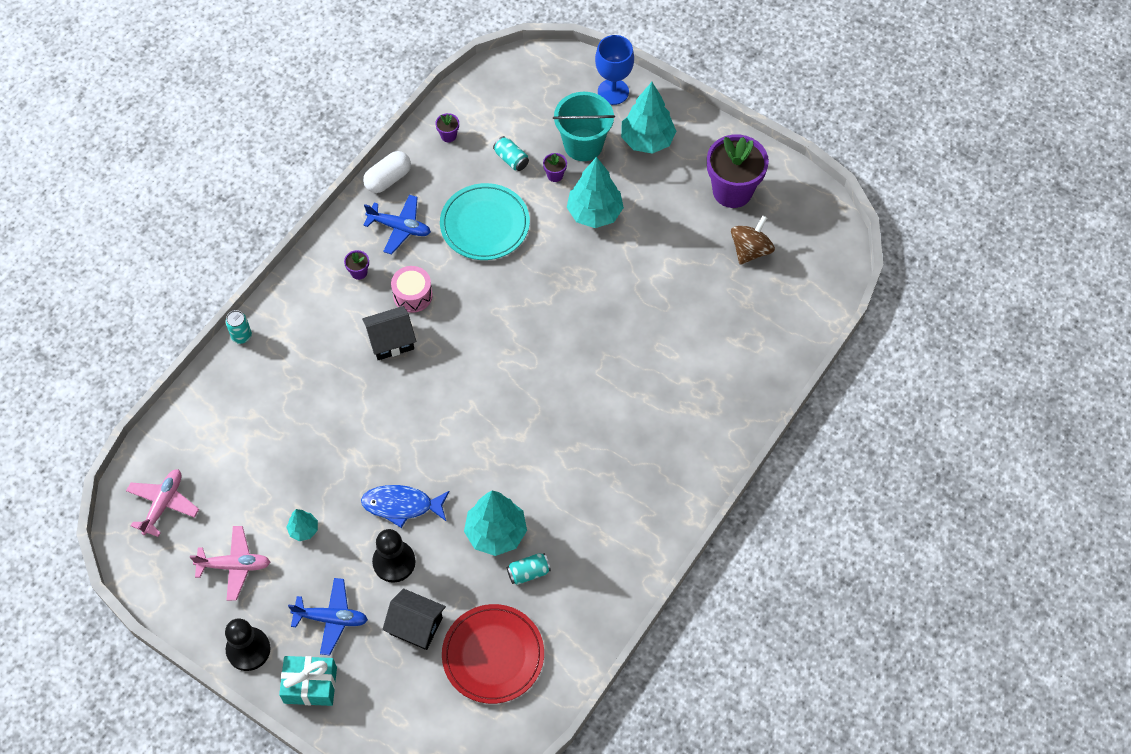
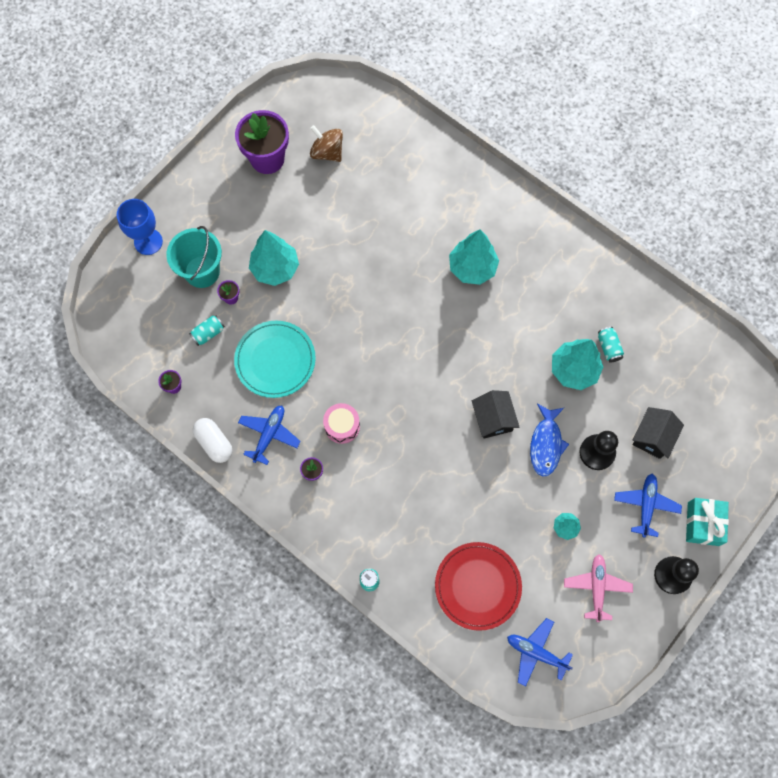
camera: 85 degrees left, 10 degrees up
(163, 504) = (536, 652): pink plane -> blue plane
(391, 341) = (387, 447): black house -> black house (493, 419)
(493, 655) = (678, 379): red plate -> red plate (477, 586)
(647, 140) = (205, 219): turquoise tree -> turquoise tree (472, 268)

